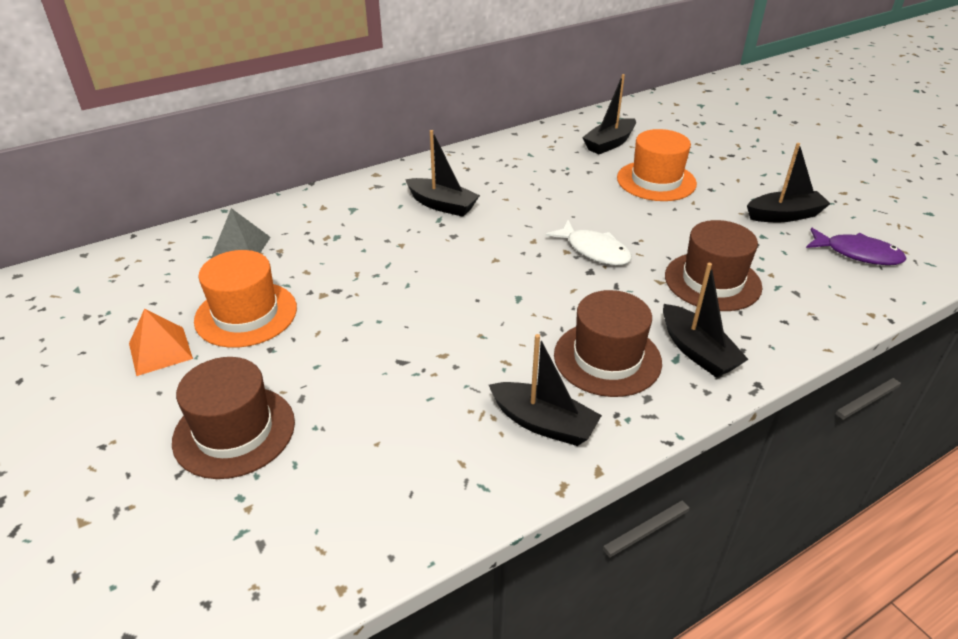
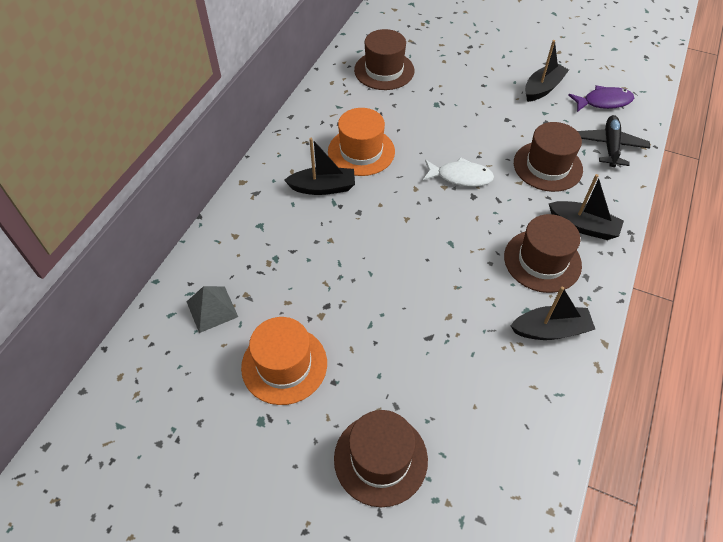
camera: 35 degrees left, 15 degrees up
(160, 351) = (256, 434): orange pyramid -> none
(609, 143) = (384, 70): black boat -> brown hat
(656, 181) = (444, 93): orange hat -> orange hat (361, 151)
(821, 295) = (610, 146): none -> black plane

